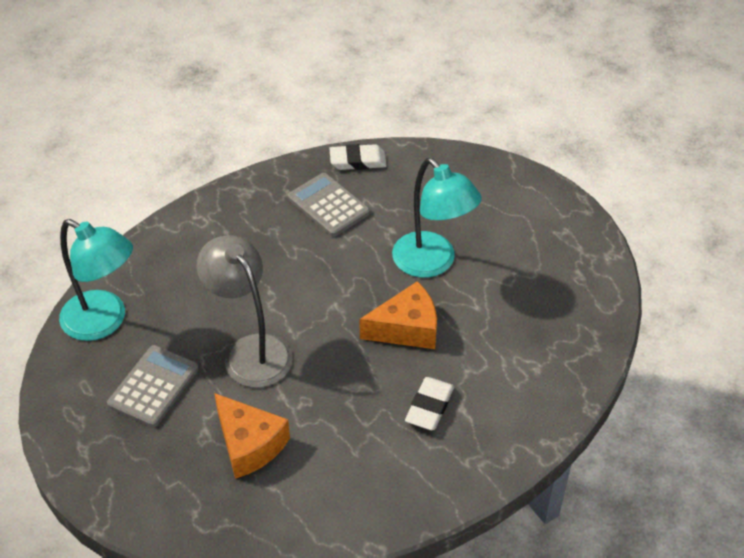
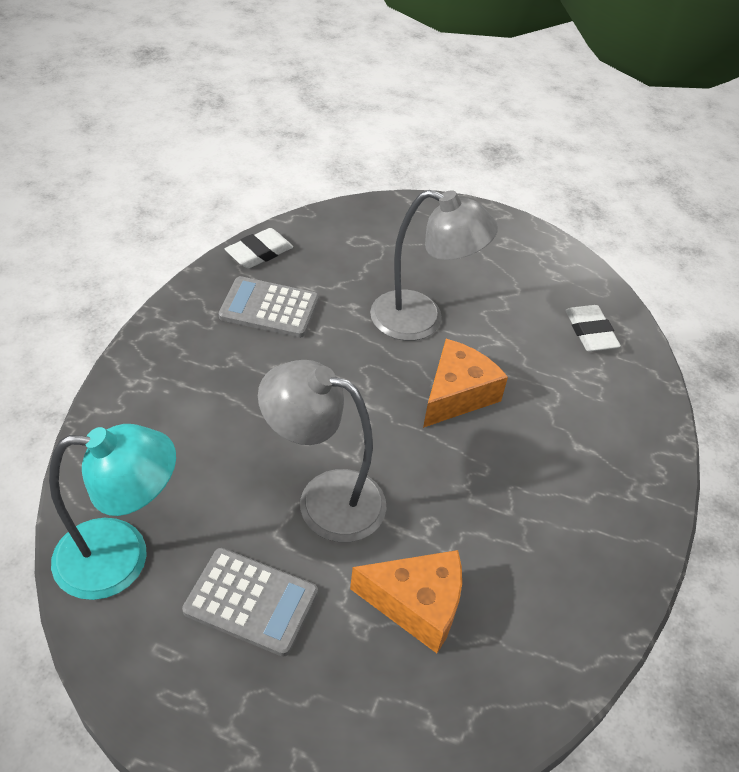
camera: 40 degrees left, 0 degrees up
(154, 386) = (251, 602): grey calculator -> grey calculator turned 120 degrees clockwise
(429, 406) = (549, 460): white eraser -> white eraser (590, 332)
(432, 263) = (421, 320): turquoise lamp -> grey lamp

